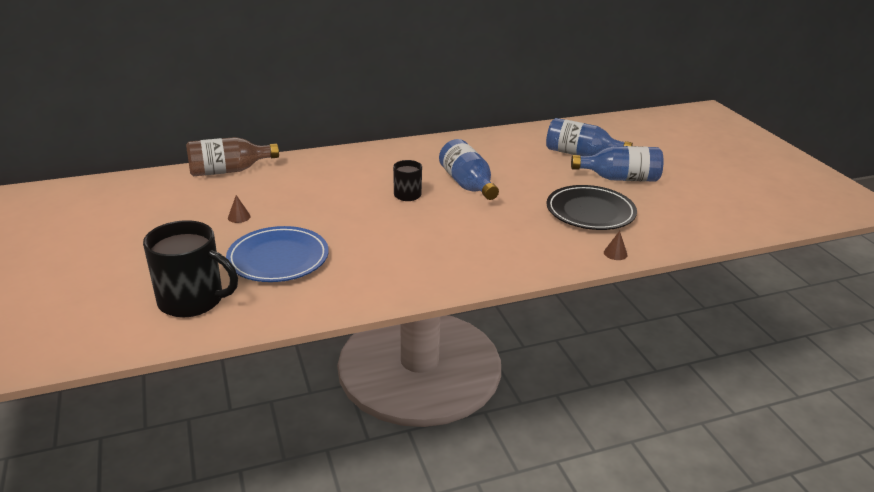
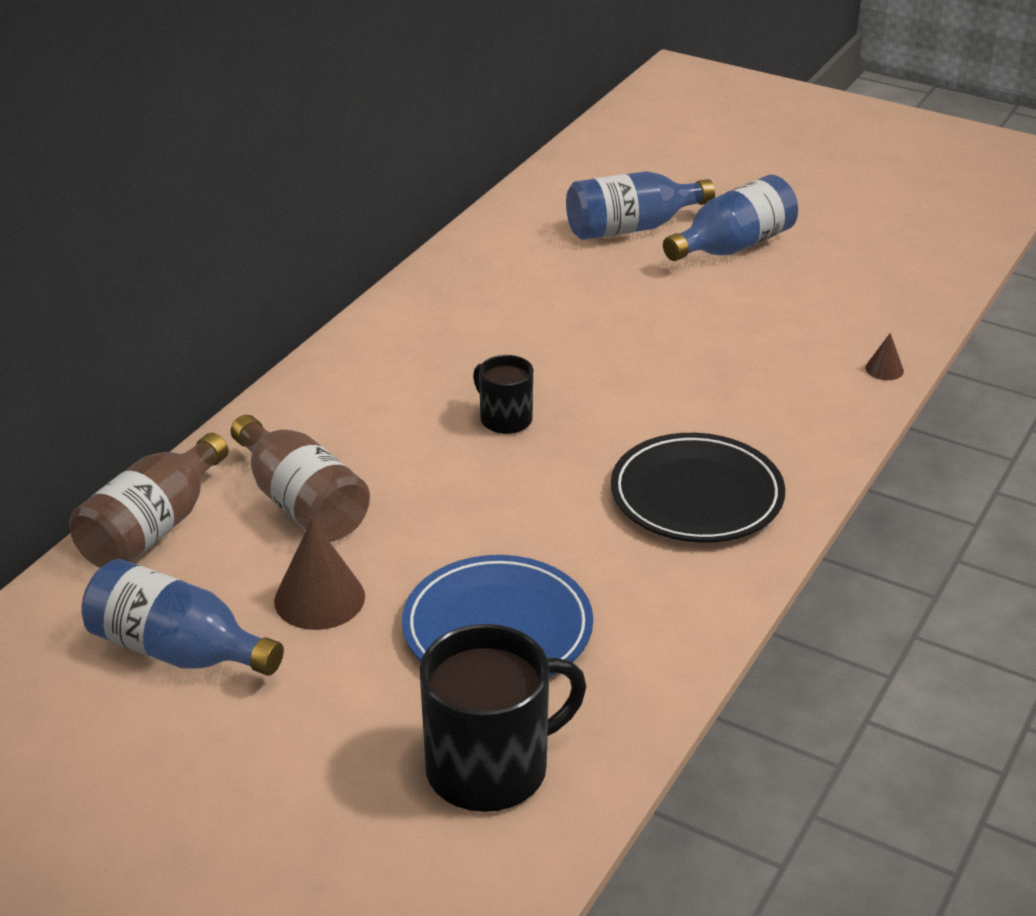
camera: 40 degrees left, 5 degrees up
(239, 217) = (319, 598): brown cone -> brown cone, size x2.00
(287, 186) = (301, 503): none -> brown bottle
(468, 185) = (561, 357): blue bottle -> blue bottle (178, 650)
(590, 212) = (772, 320): black plate -> black plate (696, 495)

